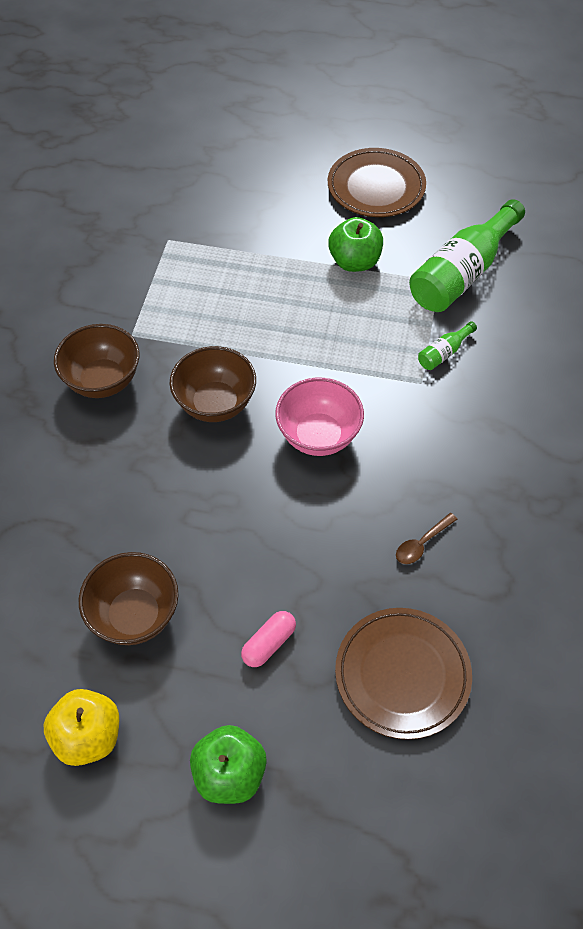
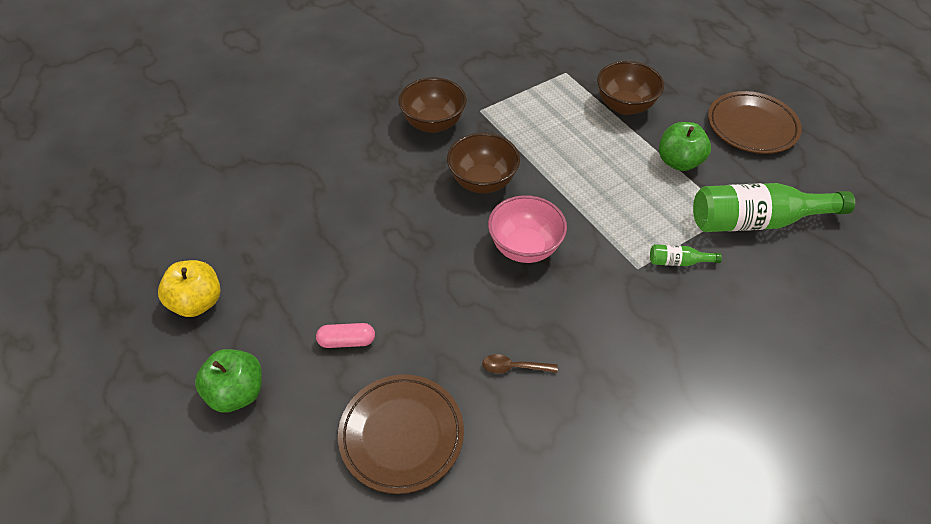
camera: 45 degrees right, 5 degrees down
(134, 615) = (297, 260): brown bowl -> brown bowl (625, 106)

